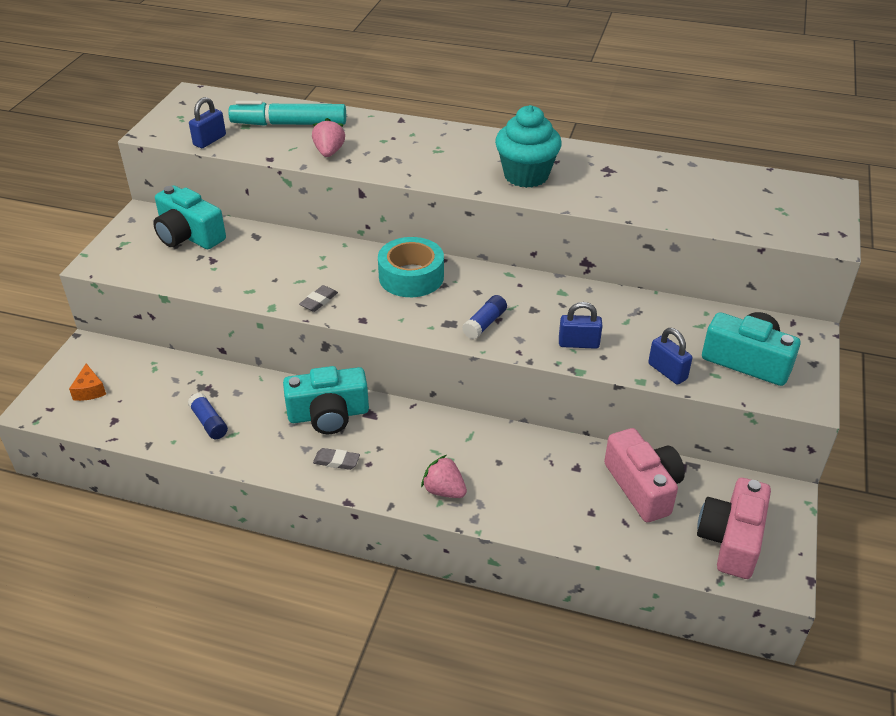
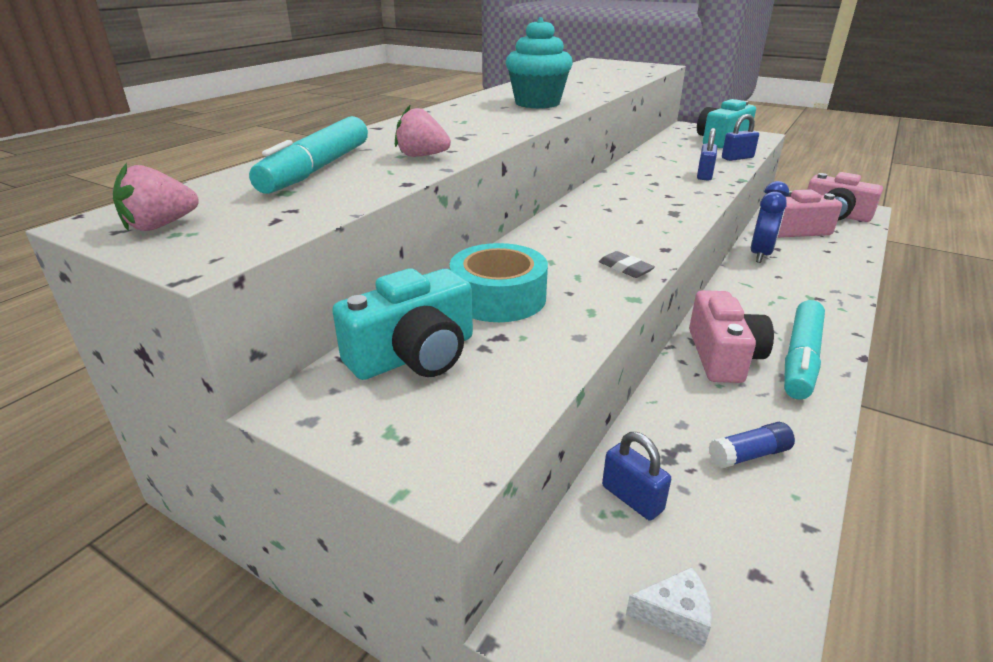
camera: 75 degrees left, 10 degrees down
(89, 390) = (674, 615): orange cheese -> white cheese
(209, 140) = (302, 215): blue padlock -> blue padlock (632, 498)
(328, 414) = (723, 356): turquoise camera -> pink camera
(336, 461) = (801, 358): grey eraser -> turquoise marker
(411, 277) = (589, 220): turquoise tape -> turquoise tape (498, 297)
(444, 490) = (825, 304): pink strawberry -> pink strawberry (160, 226)
(484, 324) = (676, 200): blue glue stick -> none
(550, 451) = (760, 254): none -> blue clock

